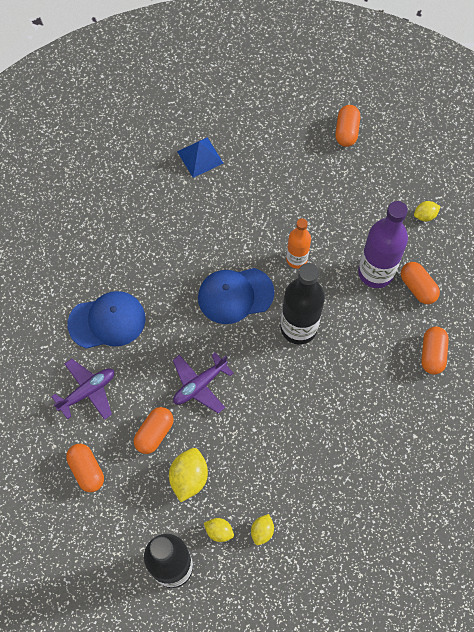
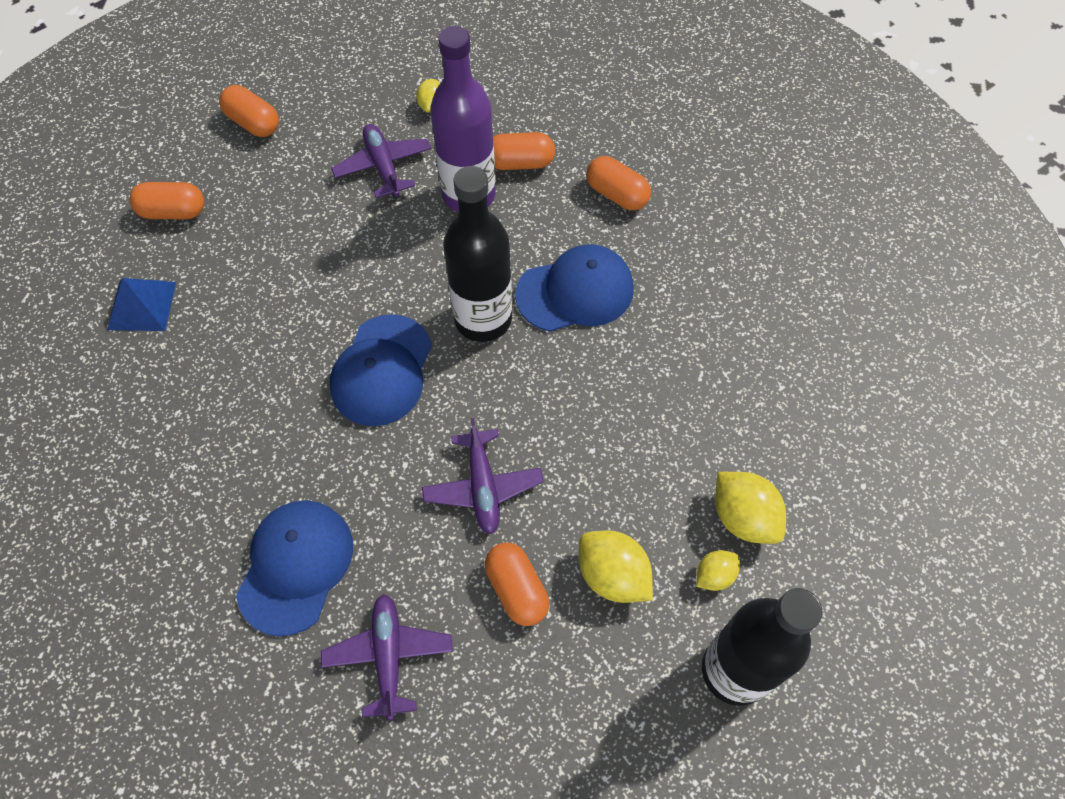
camera: 60 degrees left, 5 degrees down
(87, 470) = (515, 724): orange capsule -> orange capsule (173, 212)
(262, 531) = (743, 517): yellow lemon -> yellow lemon, size x1.72
(296, 259) = (385, 270): orange bottle -> none
(348, 367) = (575, 291): none -> blue cap
(363, 216) = (383, 166): none -> purple plane

